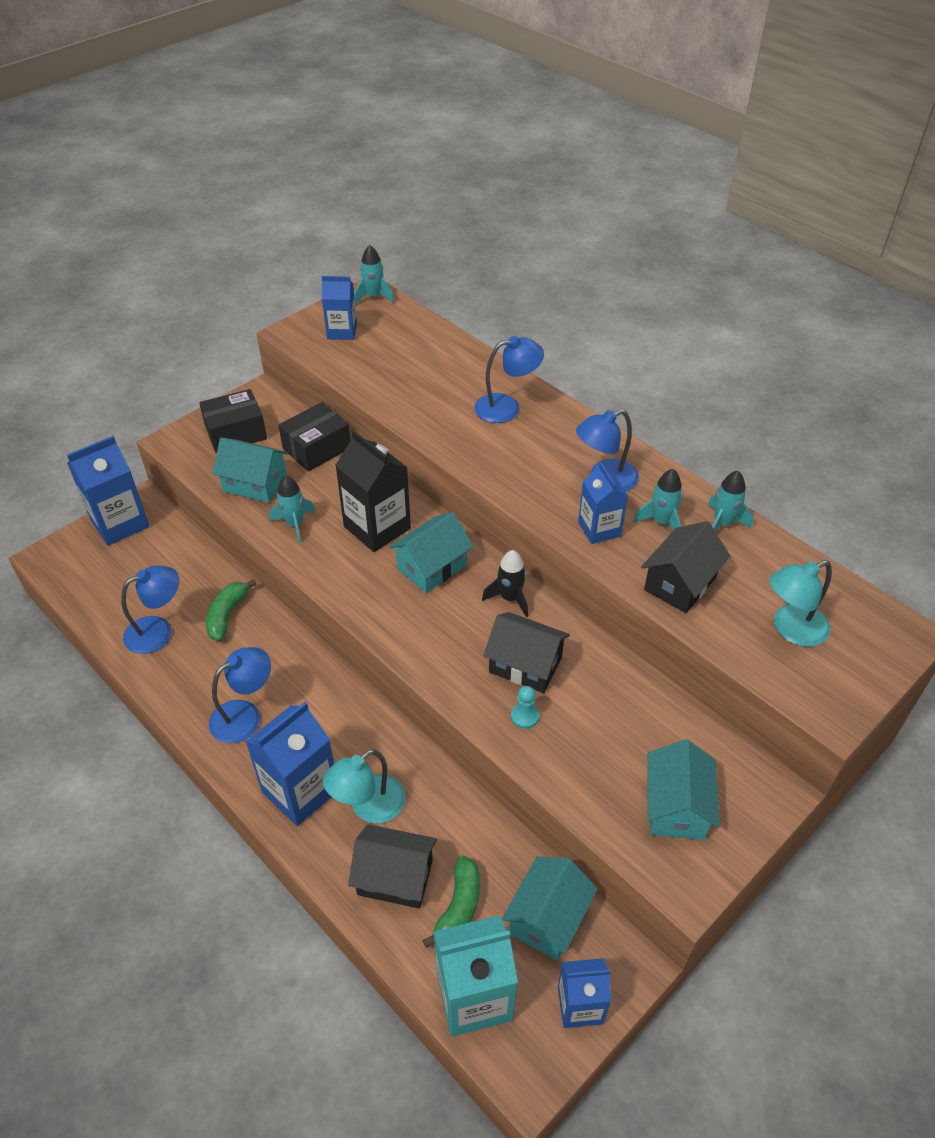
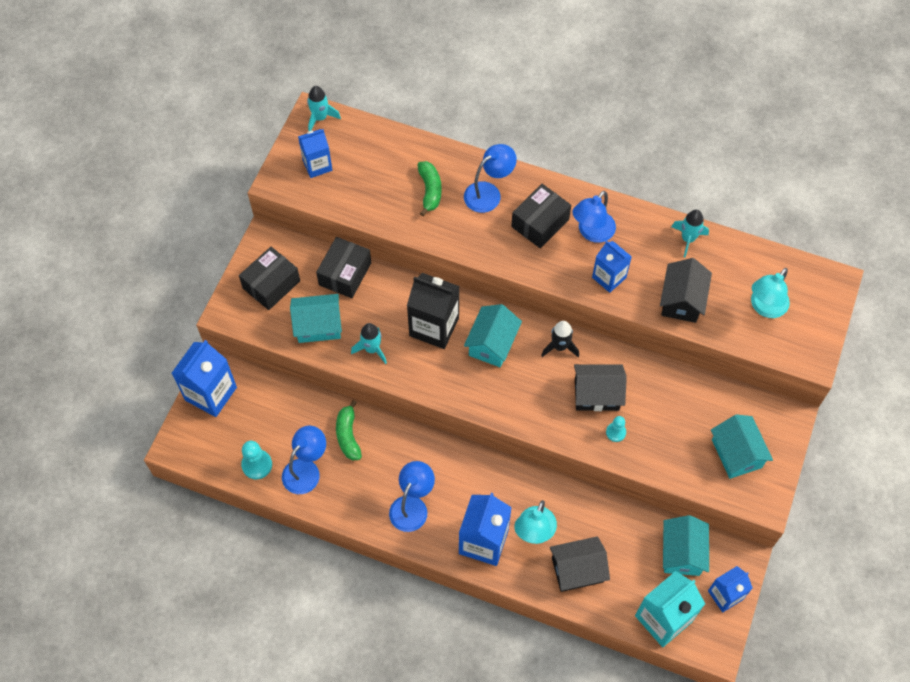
camera: 25 degrees left, 15 degrees up
(112, 606) = (257, 465): none -> turquoise pawn
(459, 907) = (626, 570): green banana -> green banana (430, 190)
(548, 451) = (540, 223): none -> black box
(661, 522) = (647, 254): turquoise rocket -> none

